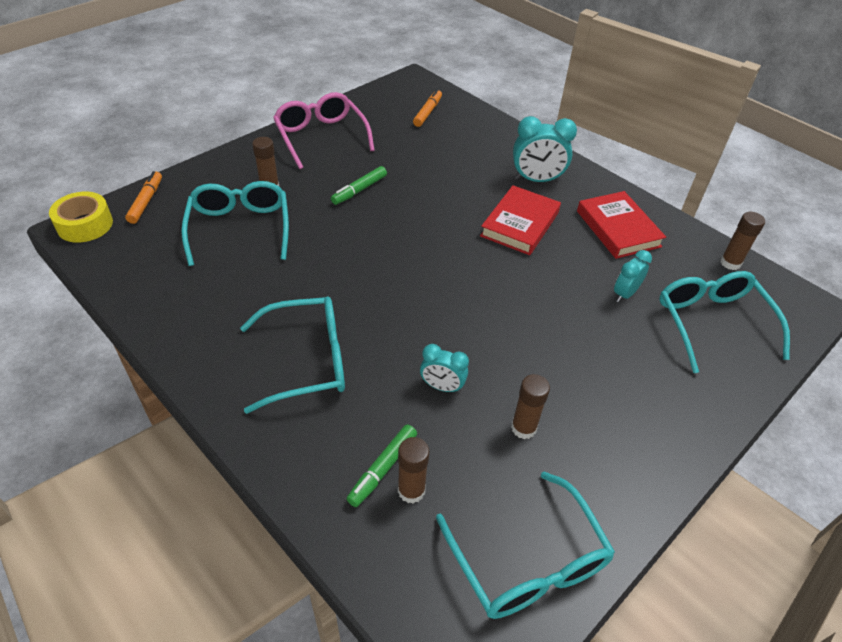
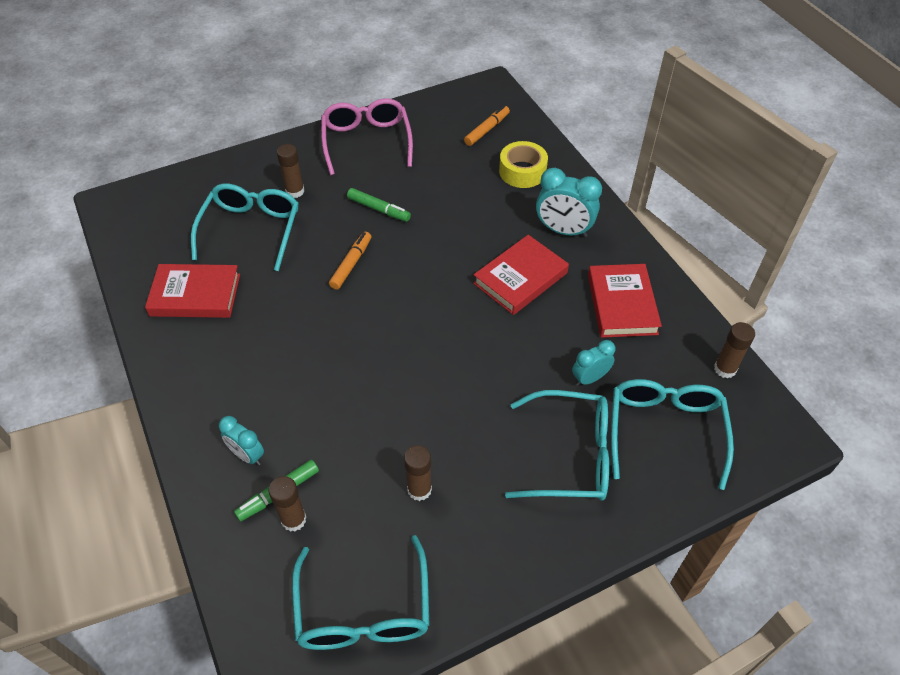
camera: 20 degrees right, 5 degrees up
(85, 225) = (121, 200): yellow tape -> yellow tape (522, 171)
(146, 202) = (180, 186): orange marker -> orange marker (351, 264)
(206, 298) = (195, 295): none -> red book
(307, 361) = (257, 377): turquoise glasses -> turquoise glasses (570, 455)
(359, 190) = (378, 209): green marker -> green marker turned 120 degrees counterclockwise
(442, 387) = (364, 431): turquoise clock -> turquoise clock (247, 455)

